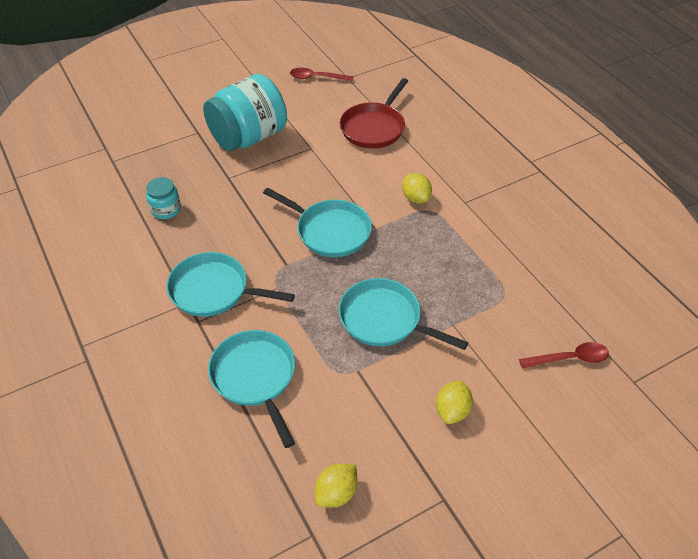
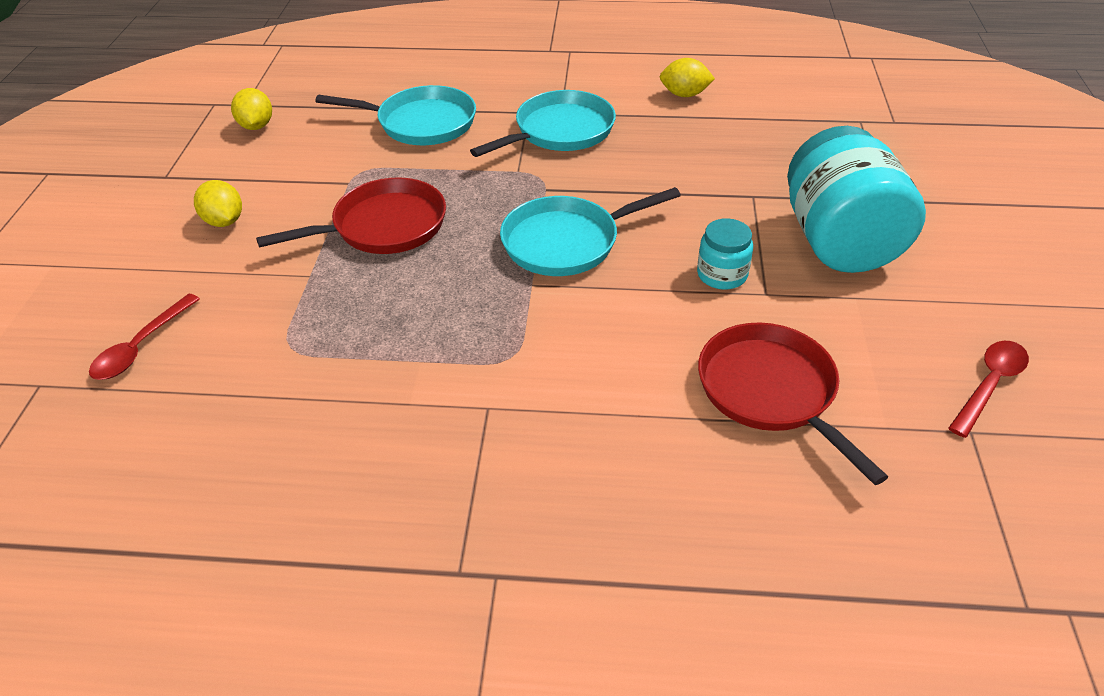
camera: 125 degrees right, 5 degrees down
(166, 209) = (727, 135): turquoise jar -> turquoise jar (722, 275)
(384, 319) = (383, 227): turquoise pan -> red pan
(416, 198) = (550, 354): yellow lemon -> yellow lemon (684, 94)

